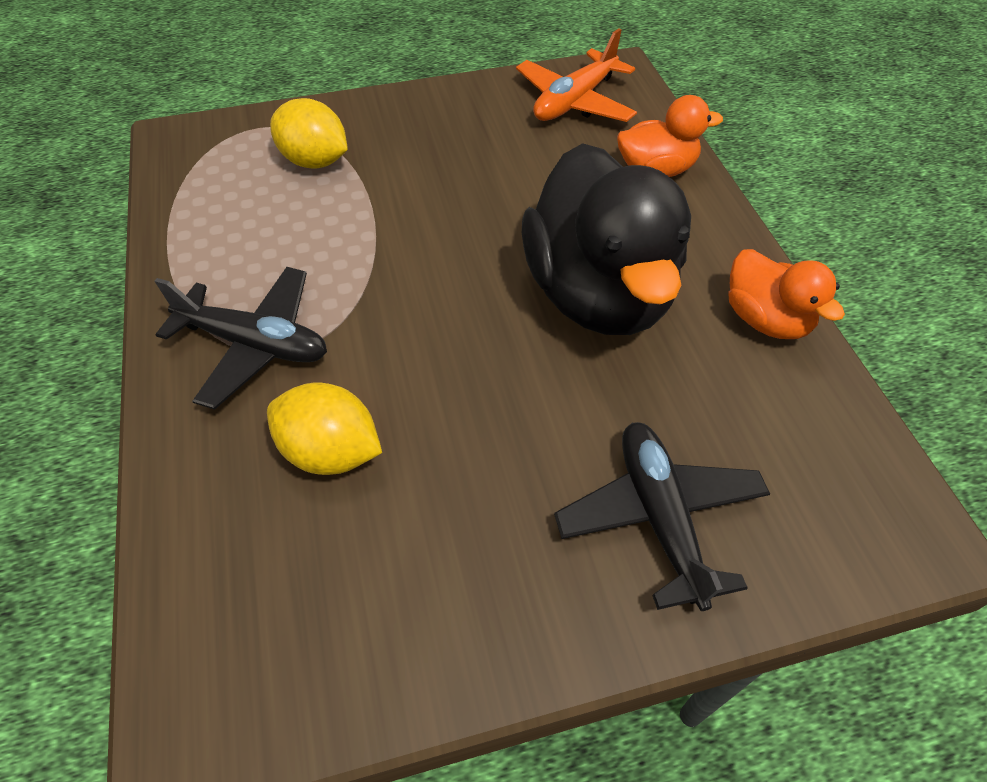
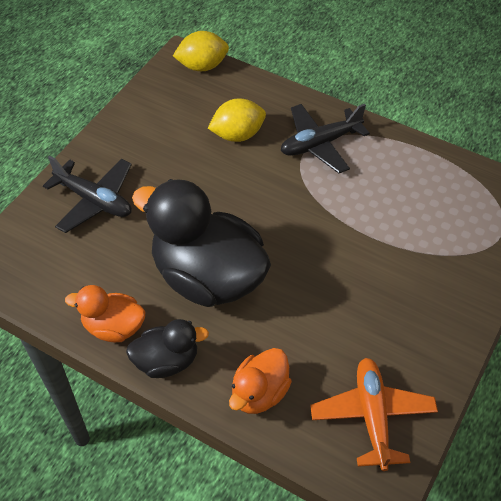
camera: 135 degrees right, 0 degrees up
(315, 161) = (440, 239): yellow lemon -> yellow lemon (202, 66)
(728, 249) = (167, 361): none -> black duck

